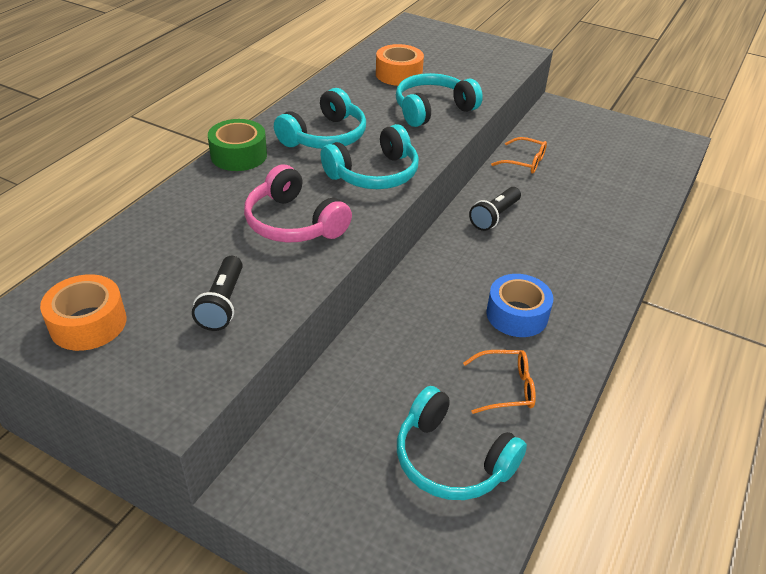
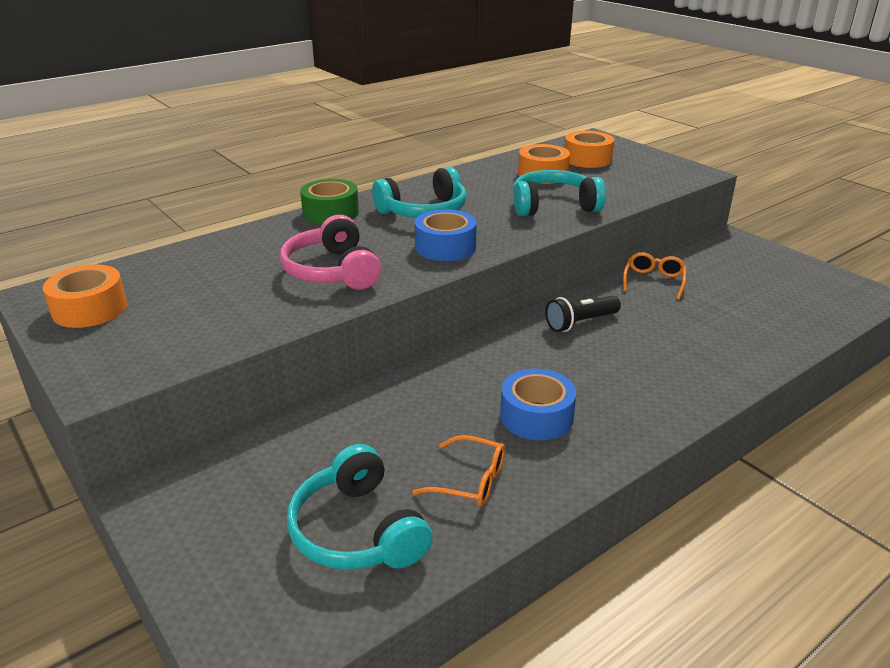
camera: 25 degrees right, 10 degrees down
(223, 303) = (211, 319): black flashlight -> none
(374, 174) = (445, 247): turquoise headphones -> blue tape
(424, 50) = (587, 159): none -> orange tape
(524, 162) = (653, 281): orange glasses -> orange glasses turned 120 degrees counterclockwise

